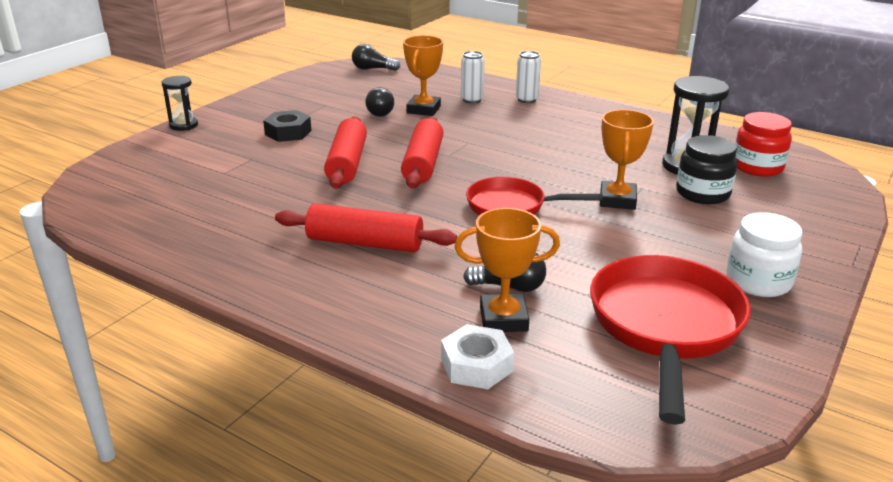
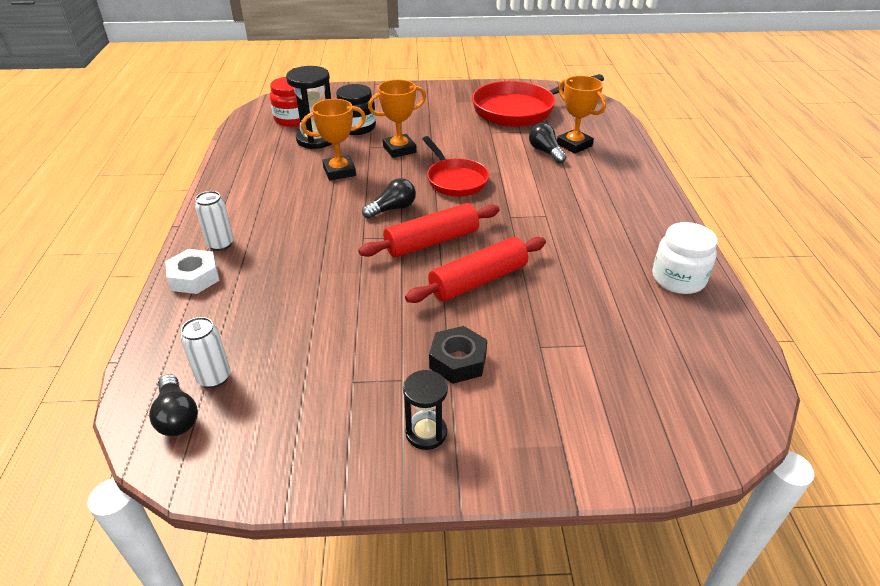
camera: 125 degrees left, 10 degrees up
(184, 125) = (537, 474): black hourglass -> black hourglass (426, 433)
(365, 243) = (574, 212): red rolling pin -> none
(381, 111) = (336, 324): black light bulb -> black light bulb (392, 209)
(423, 109) = (304, 297): orange trophy -> orange trophy (339, 171)
(472, 100) = (247, 277): white can -> white can (214, 378)
(476, 365) = (616, 140): white nut -> white nut (194, 277)
(758, 281) = (447, 99): white jar -> white jar (678, 279)

